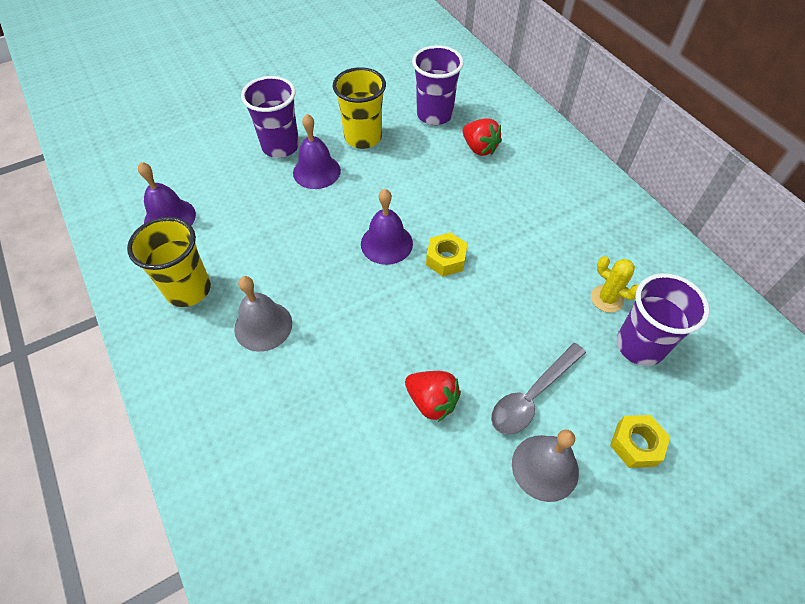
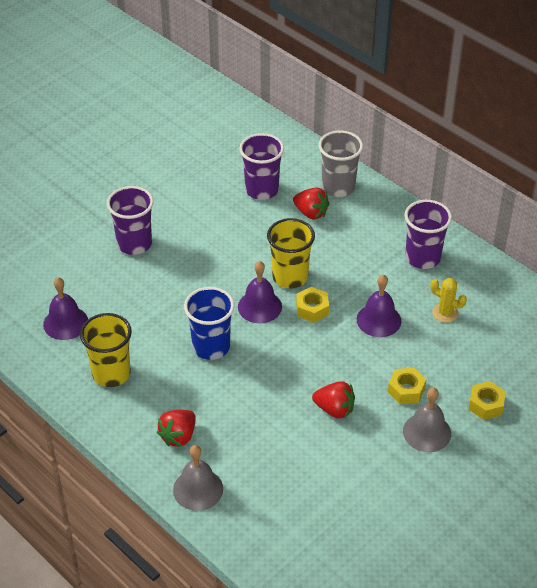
camera: 15 degrees left, 10 degrees down
(227, 391) = (178, 436): none -> red strawberry
(263, 326) = (185, 387): grey bell -> grey bell (198, 489)
(313, 281) = (211, 347): none -> blue cup
(316, 171) = (176, 260): purple bell -> purple bell (378, 320)
(363, 138) = (205, 222): yellow cup -> yellow cup (290, 277)
(517, 126) = (338, 187): none -> grey cup
(532, 395) = (406, 390): grey spoon -> yellow nut
(639, 345) = (476, 341): purple cup -> purple cup (422, 258)

